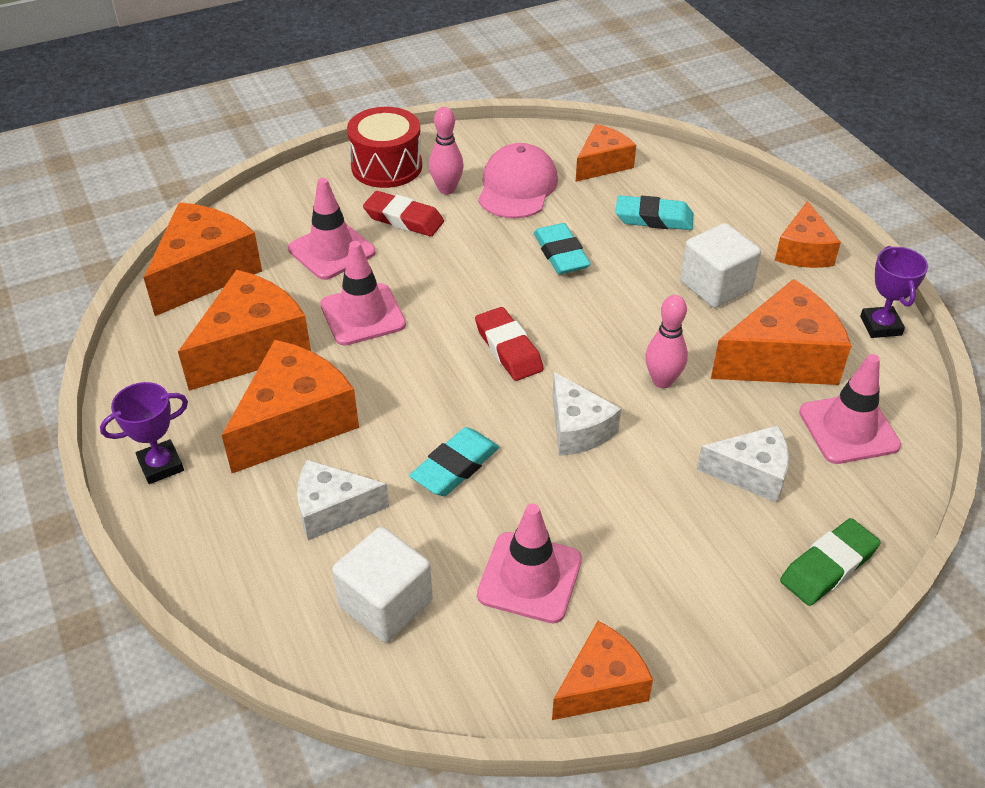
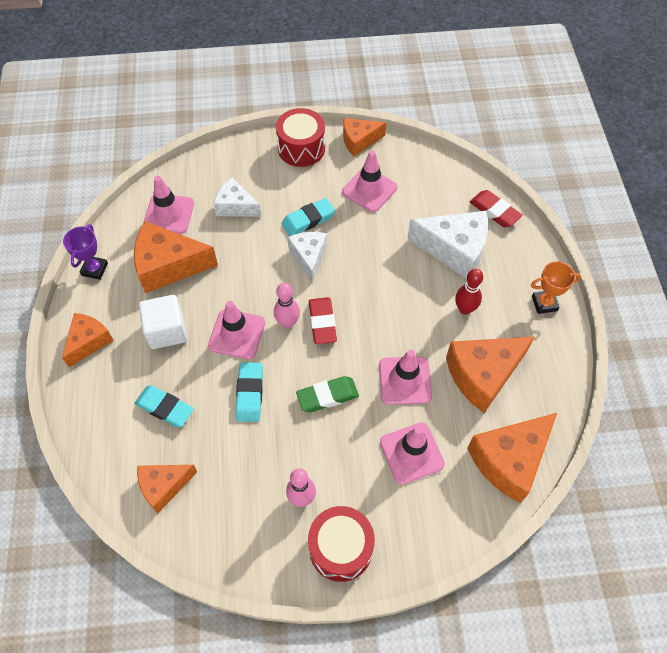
camera: 160 degrees left, 15 degrees up
(161, 465) = (544, 303): purple trophy -> orange trophy
(295, 422) = (465, 309): orange cheese -> red bowling pin
(333, 509) = (454, 250): white cheese -> white cheese, size x1.62
(385, 604) = (439, 197): white cube -> none
(403, 219) = (348, 471): red eraser -> red eraser (494, 211)
(455, 467) = (383, 254): turquoise eraser -> turquoise eraser (308, 220)
(517, 187) = (245, 480): pink cap -> none
(620, 306) = (237, 334): none -> pink traffic cone
(662, 381) = (245, 272): pink bowling pin -> pink bowling pin (288, 322)
(711, 626) = (301, 148): none -> red drum
(828, 566) = (233, 156): green eraser -> green eraser (327, 396)

